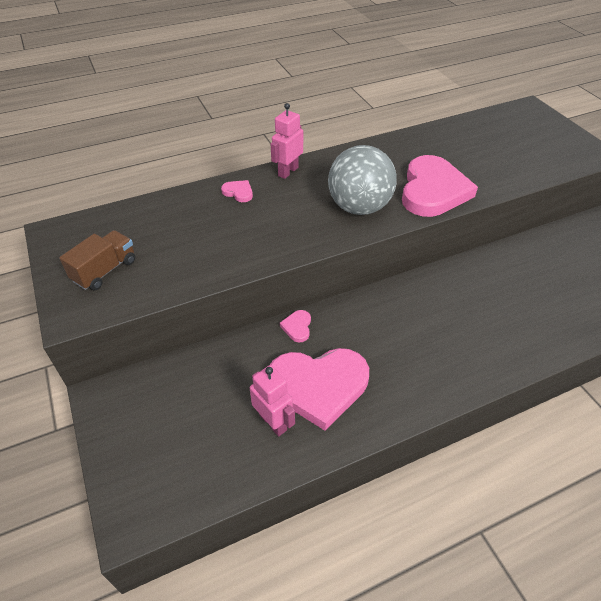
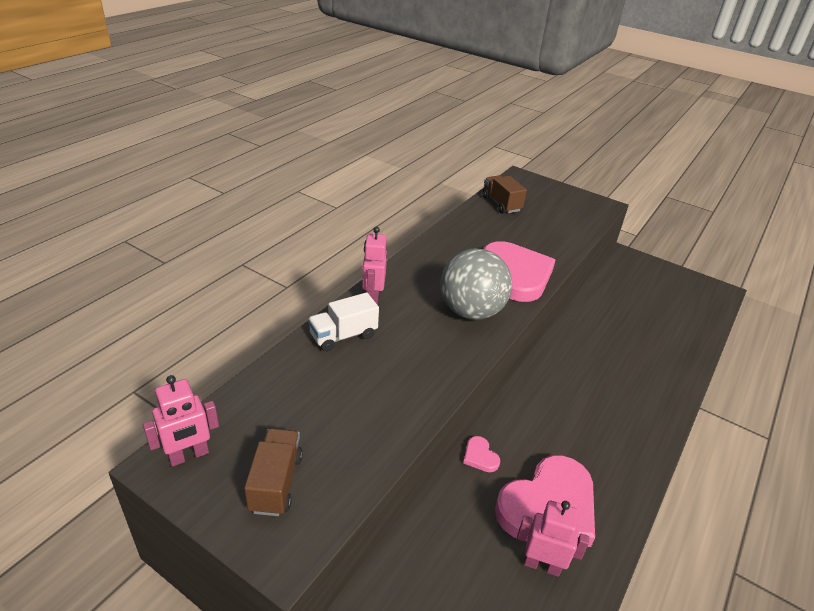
camera: 35 degrees left, 10 degrees down
(71, 233) = (189, 455): none -> pink robot
(238, 192) = (343, 336): pink heart -> white truck
(482, 127) = (501, 204): none -> brown truck

